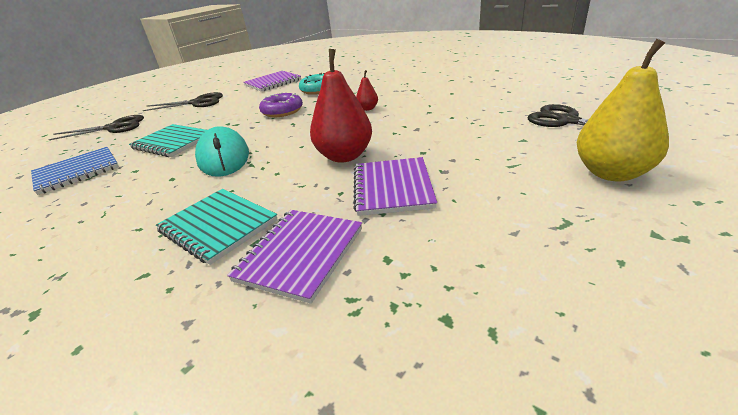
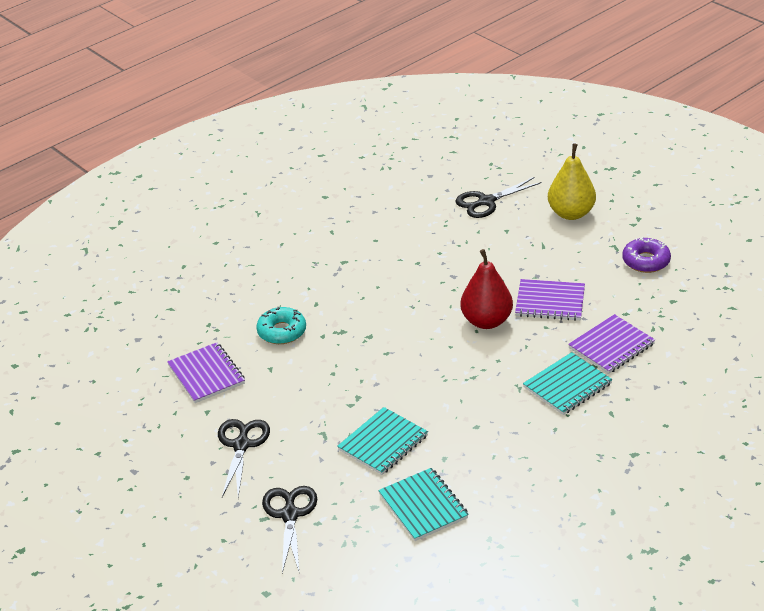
camera: 80 degrees left, 5 degrees up
(77, 172) = (423, 506): blue notebook -> turquoise notebook
(223, 157) = (446, 397): turquoise mouse -> none
(282, 111) = (341, 361): purple donut -> purple donut (646, 261)
(300, 254) = (611, 346): purple notebook -> purple notebook turned 75 degrees counterclockwise
(367, 109) = (380, 299): red pear -> none

